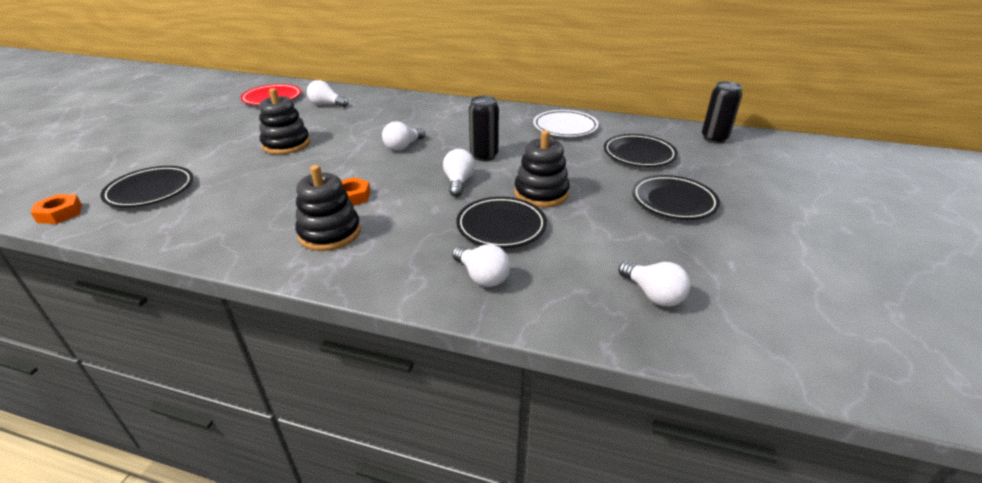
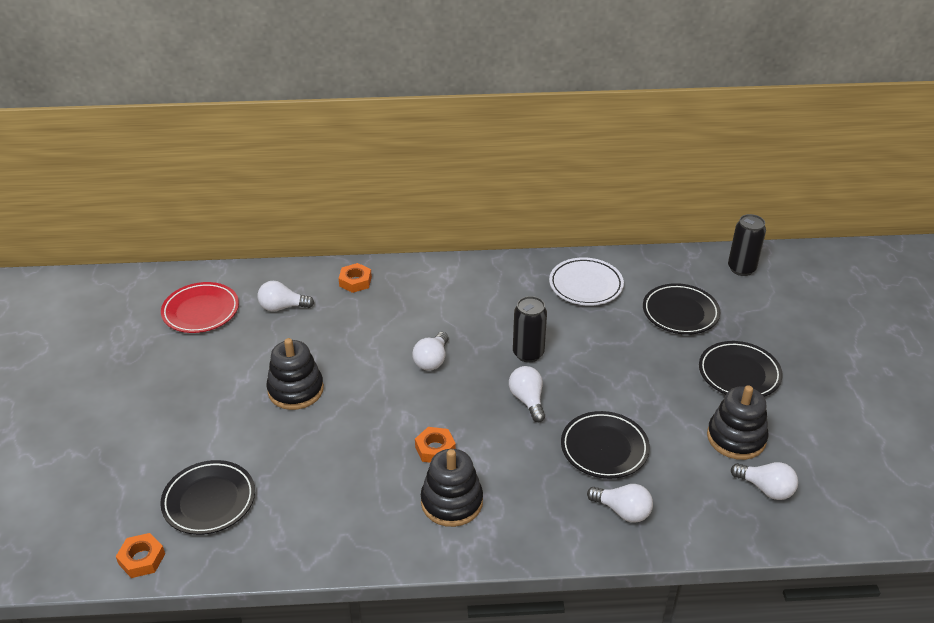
camera: 20 degrees left, 5 degrees up
(389, 100) = (355, 281): none -> orange nut
(541, 193) = (616, 394): black stacking toy -> black stacking toy (736, 438)

